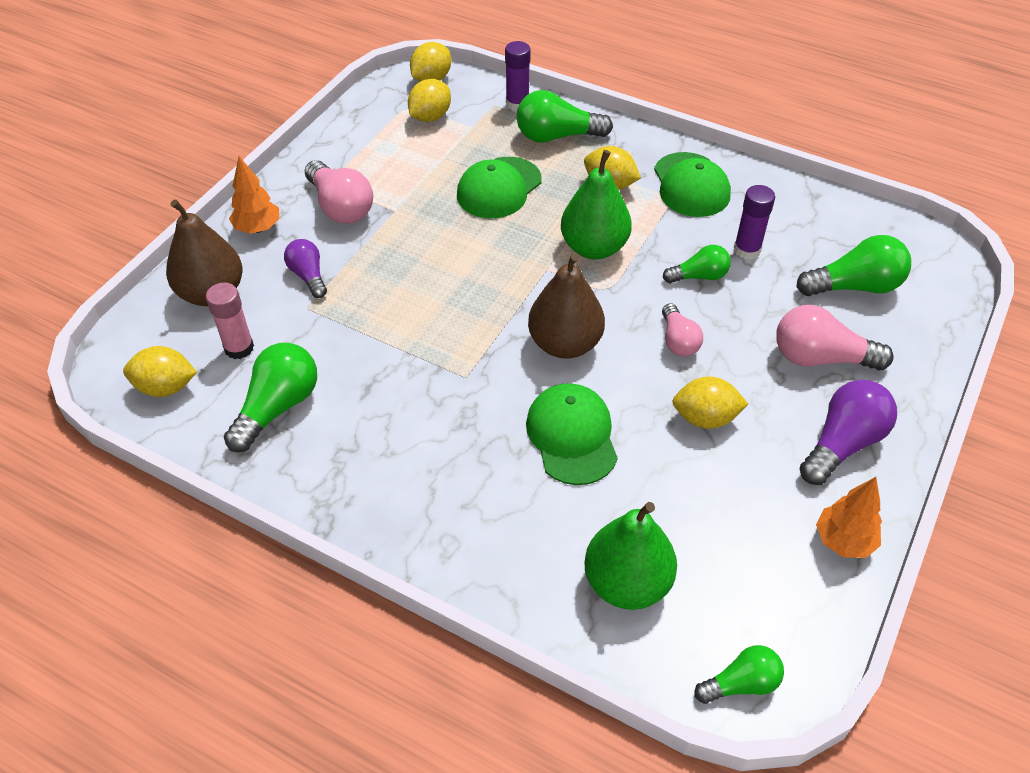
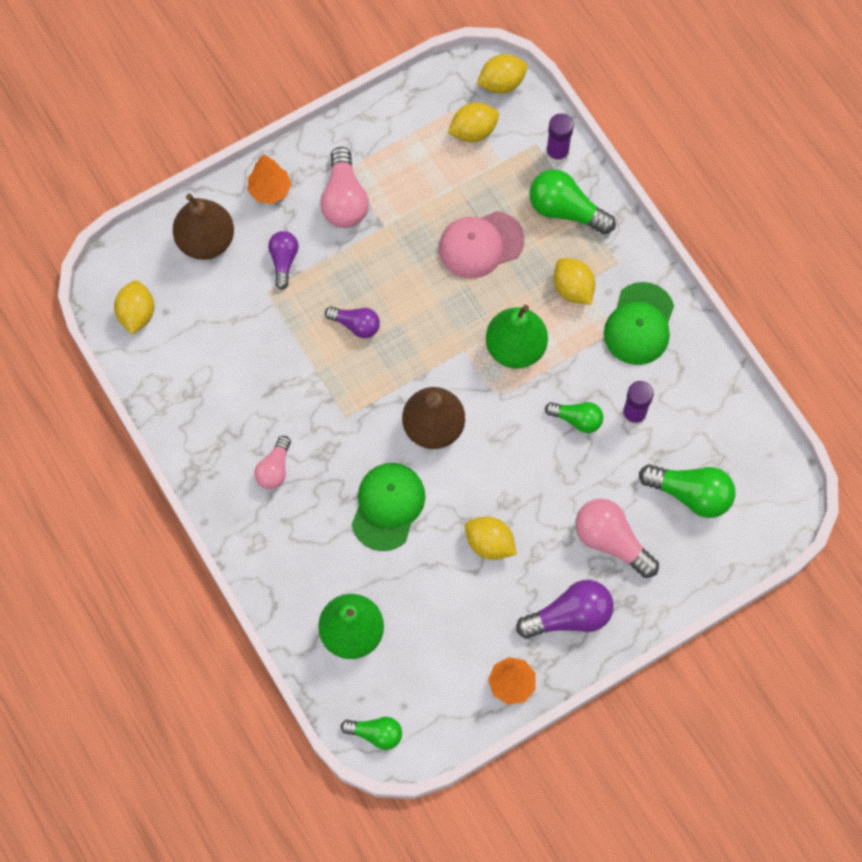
camera: 30 degrees right, 20 degrees up
(166, 387) = (137, 314): yellow lemon -> yellow lemon turned 60 degrees clockwise
(239, 348) = (201, 305): pink glue stick -> none
(278, 407) = (203, 373): green light bulb -> none
(421, 295) = (356, 325): none -> purple light bulb
(499, 188) = (480, 245): green cap -> pink cap
(678, 341) = (517, 469): pink light bulb -> pink light bulb (274, 469)

